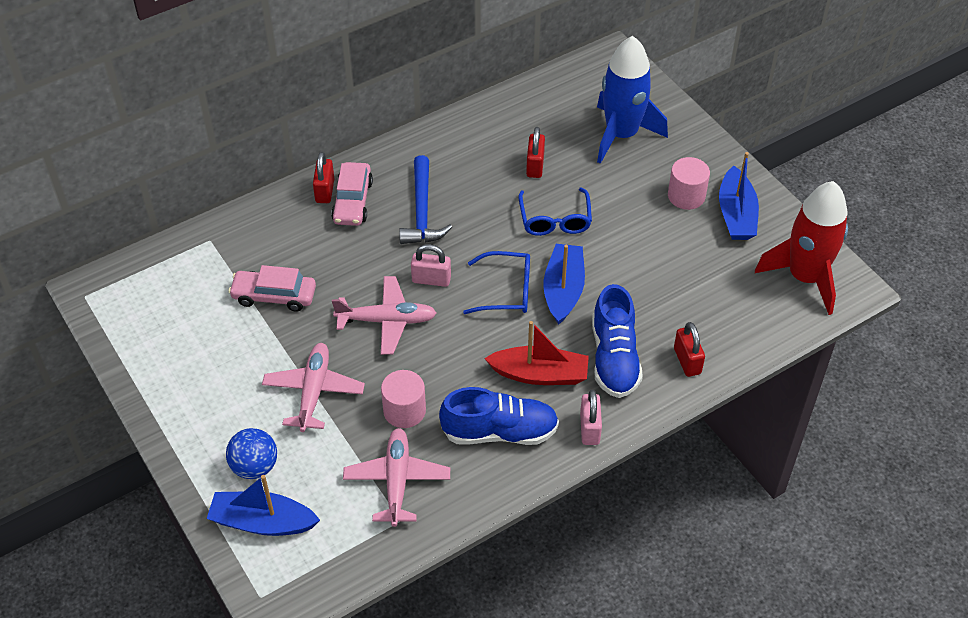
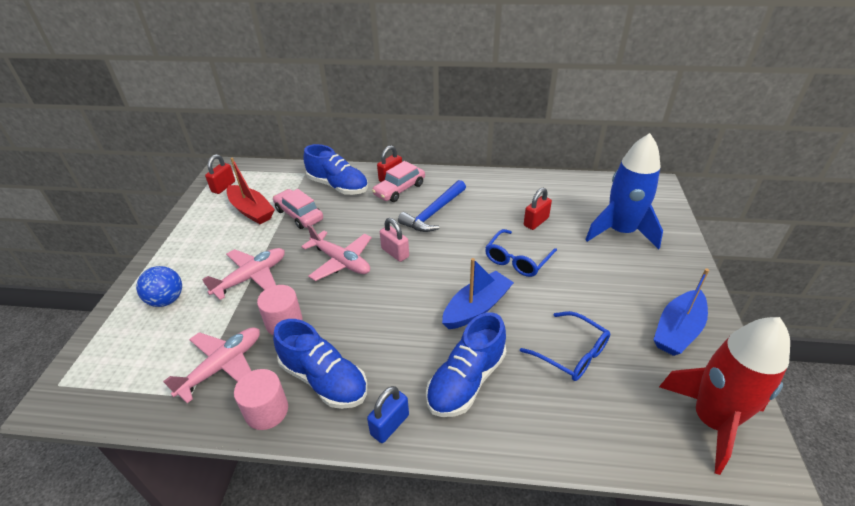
camera: 40 degrees right, 10 degrees down
(263, 522) = (125, 336): blue boat -> none
(274, 235) = (338, 186): none -> blue shoe
(507, 291) = (436, 286): blue glasses -> blue glasses (572, 353)
(539, 374) = (397, 356): red boat -> red boat (251, 211)
(589, 428) = (390, 425): pink padlock -> blue padlock
(686, 196) = (641, 295): pink cylinder -> pink cylinder (266, 411)
(687, 361) = (527, 424): red padlock -> red padlock (223, 187)

